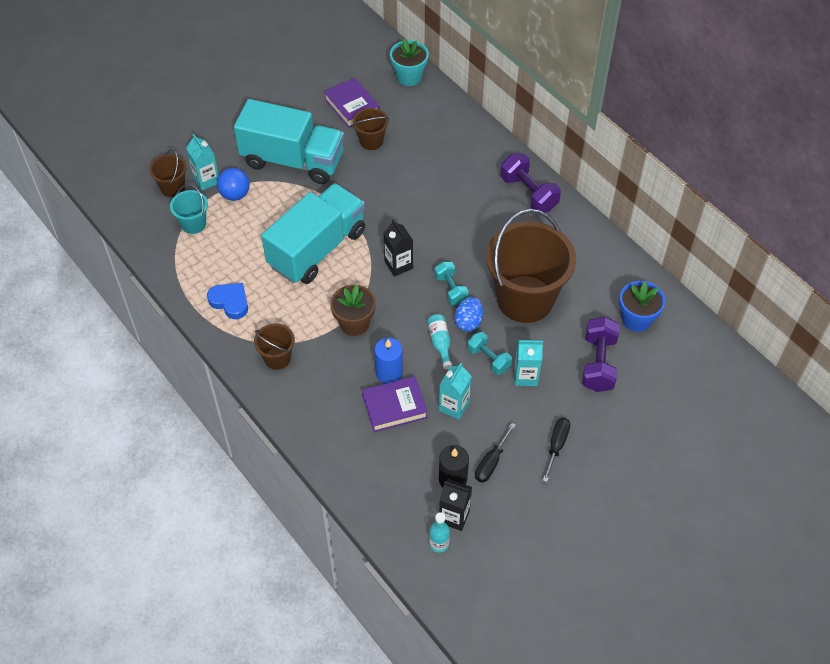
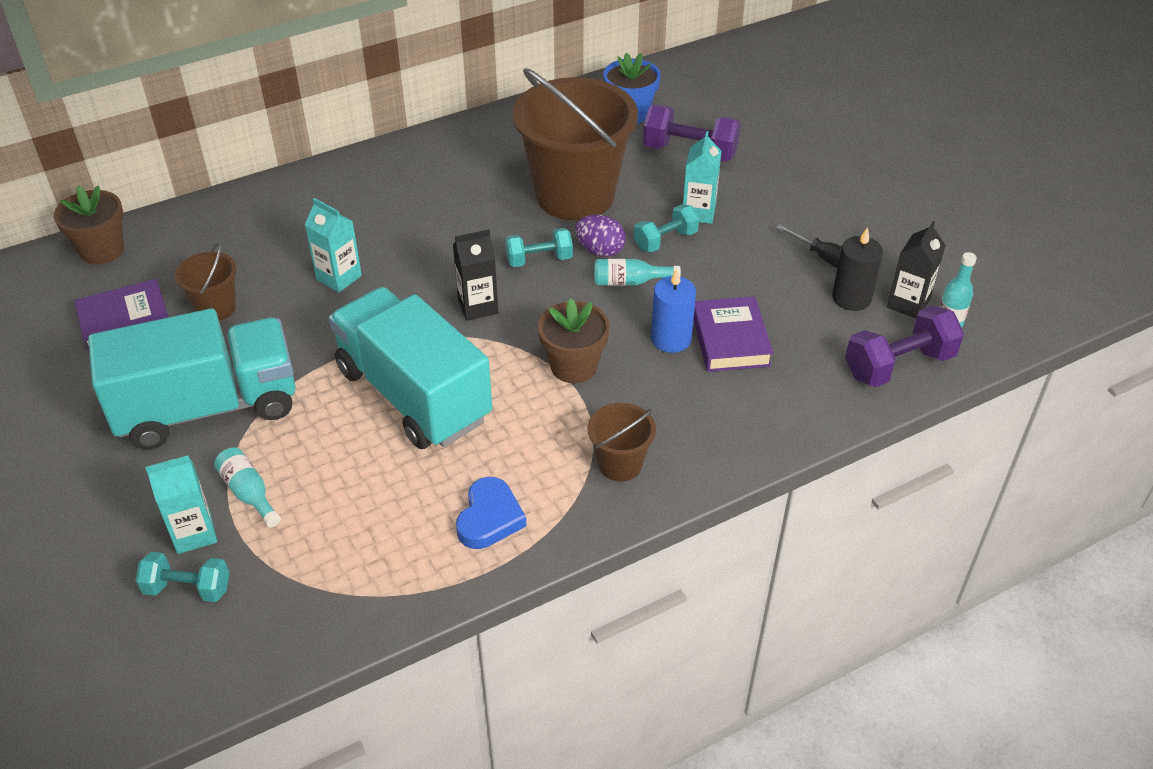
camera: 80 degrees left, 10 degrees down
(173, 188) = (187, 588): brown bucket -> turquoise dumbbell
(193, 224) = (292, 560): turquoise bucket -> none
(230, 302) = (489, 518): blue heart -> blue heart turned 150 degrees clockwise
(235, 194) = (249, 493): blue ball -> turquoise bottle
(292, 160) = (208, 407): turquoise truck -> turquoise truck turned 45 degrees clockwise
(409, 76) = (102, 250): turquoise flower pot -> brown flower pot
(454, 406) = (737, 282): turquoise carton -> turquoise carton (339, 277)
(468, 322) = (600, 250): blue egg -> purple egg
(528, 193) = (396, 166): purple dumbbell -> purple dumbbell (899, 365)
(556, 445) = (806, 202): black screwdriver -> none

